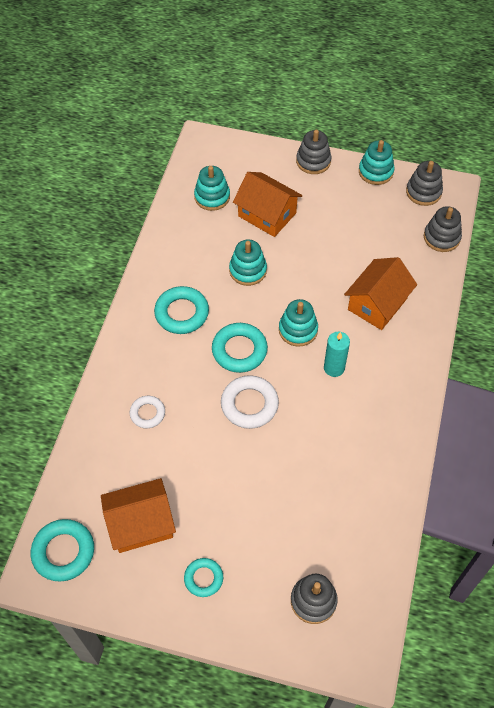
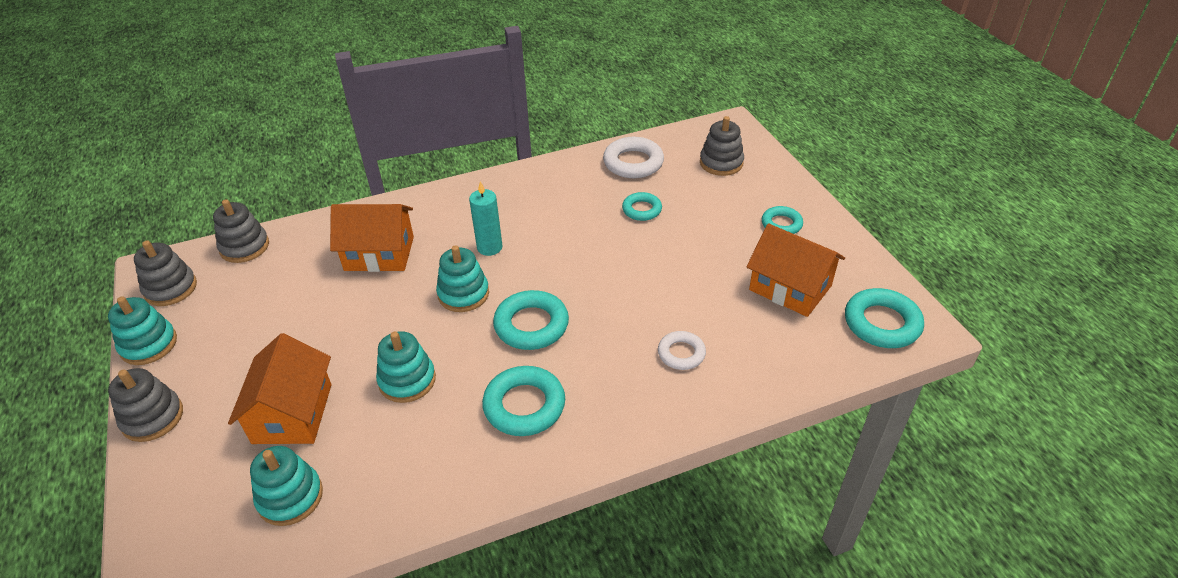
camera: 125 degrees left, 15 degrees down
(249, 404) = (589, 283): white ring -> white ring (633, 163)
(300, 491) = (642, 210): none -> turquoise ring

